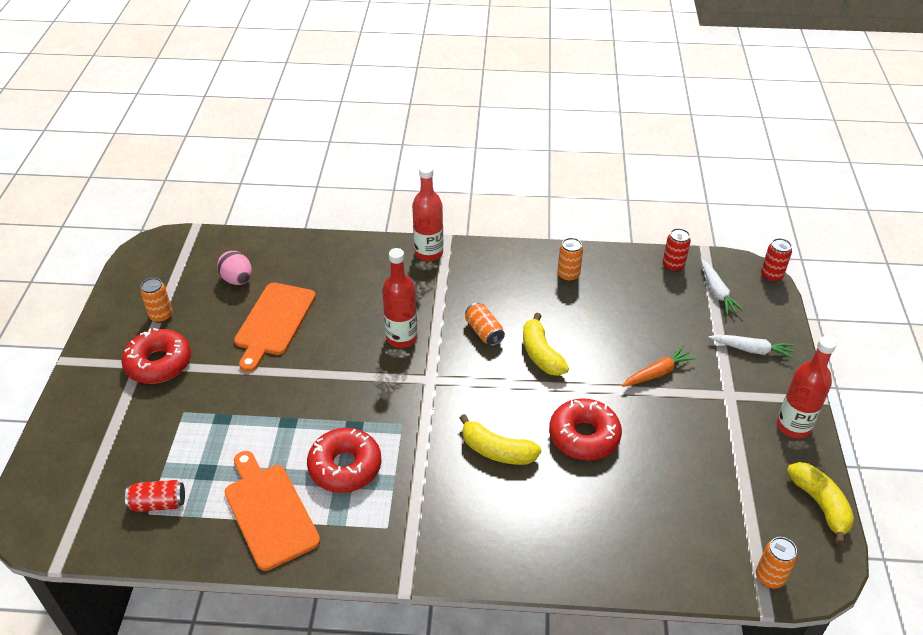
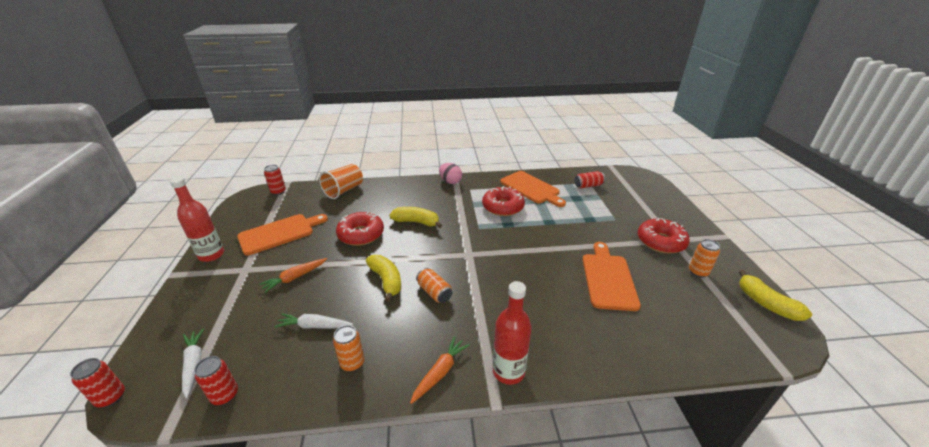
camera: 170 degrees right, 10 degrees down
(237, 280) = (672, 311): pink egg -> pink egg (450, 181)
(401, 338) = (500, 279): red bottle -> none
(488, 259) = (440, 372): none -> orange carrot
(636, 561) = (344, 190): none -> orange cup
(713, 457) = (280, 233): none -> orange cutting board
(752, 350) = (201, 306): white carrot -> white carrot (314, 326)
(769, 577) = (278, 192): orange can -> red can
(820, 504) = (228, 219): yellow banana -> yellow banana (766, 304)

